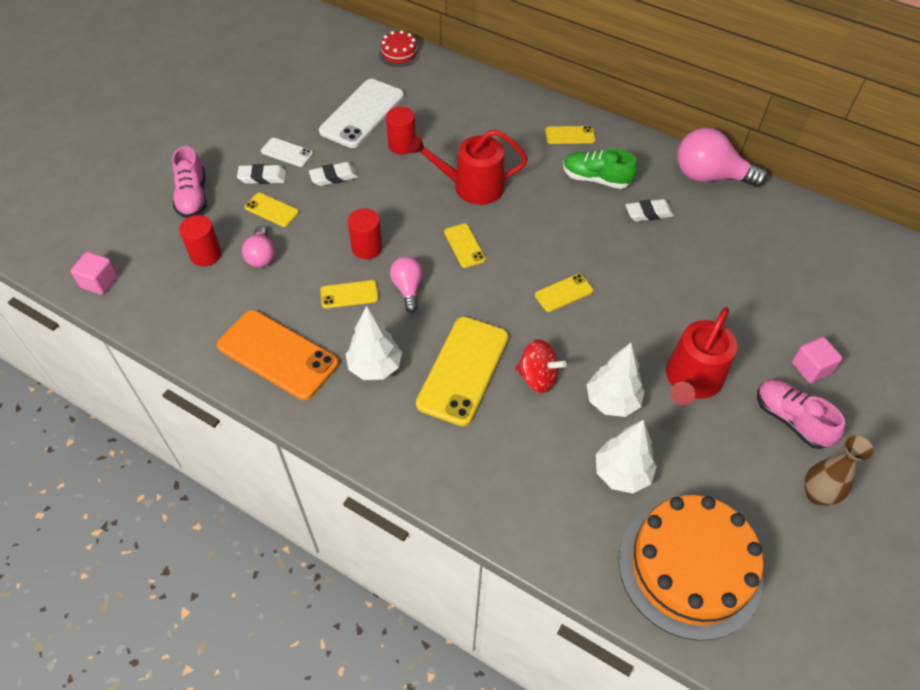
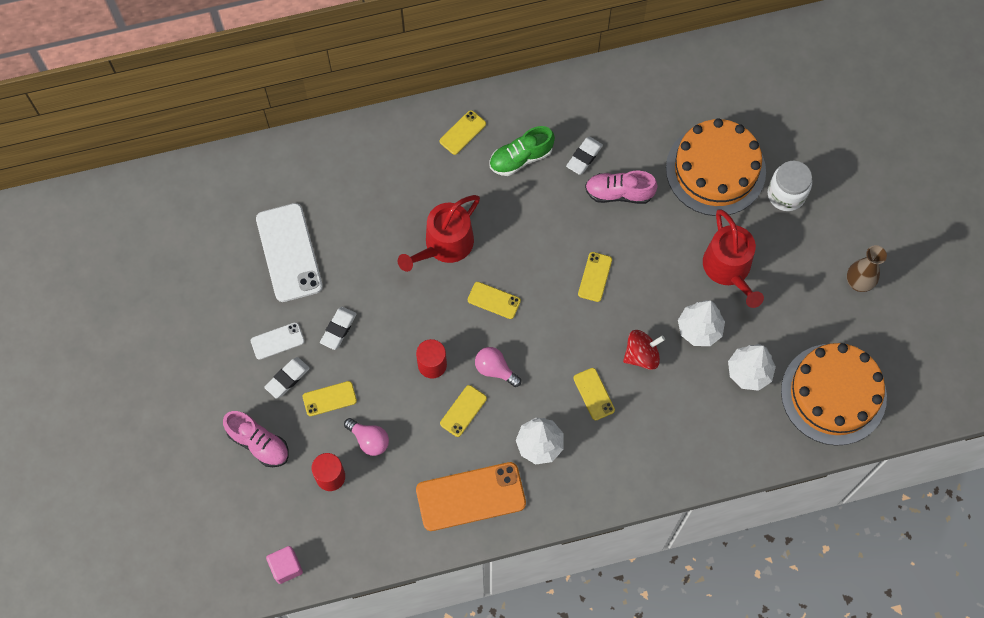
camera: 45 degrees left, 15 degrees up
(399, 53) = (245, 165): red cake -> none
(402, 145) = (353, 254): red cylinder -> none
(463, 370) = (593, 394): yellow phone -> yellow phone, size x0.50
(709, 176) = (592, 84): pink light bulb -> none
(758, 302) = (715, 170): none -> orange cake
(791, 420) = (805, 244): pink shoe -> pink shoe (619, 193)
(811, 368) = (786, 194): pink cube -> white jar

